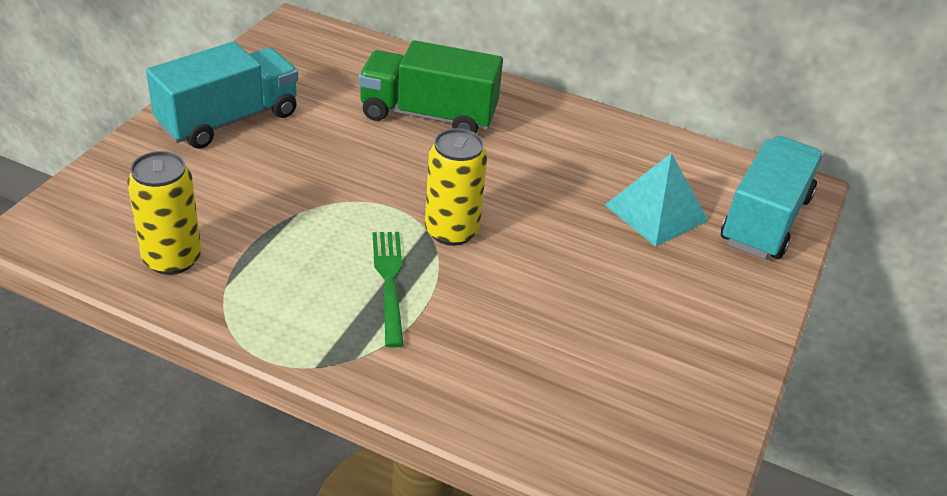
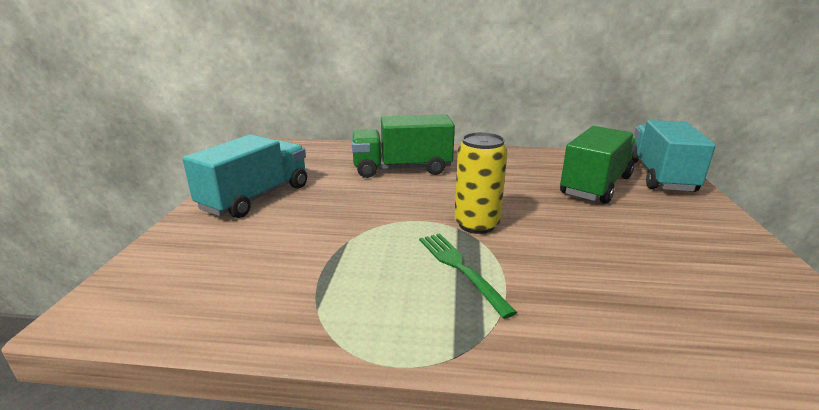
camera: 15 degrees left, 15 degrees down
(172, 259) = (251, 300): yellow can -> none
(656, 212) = (595, 186): turquoise pyramid -> green truck

